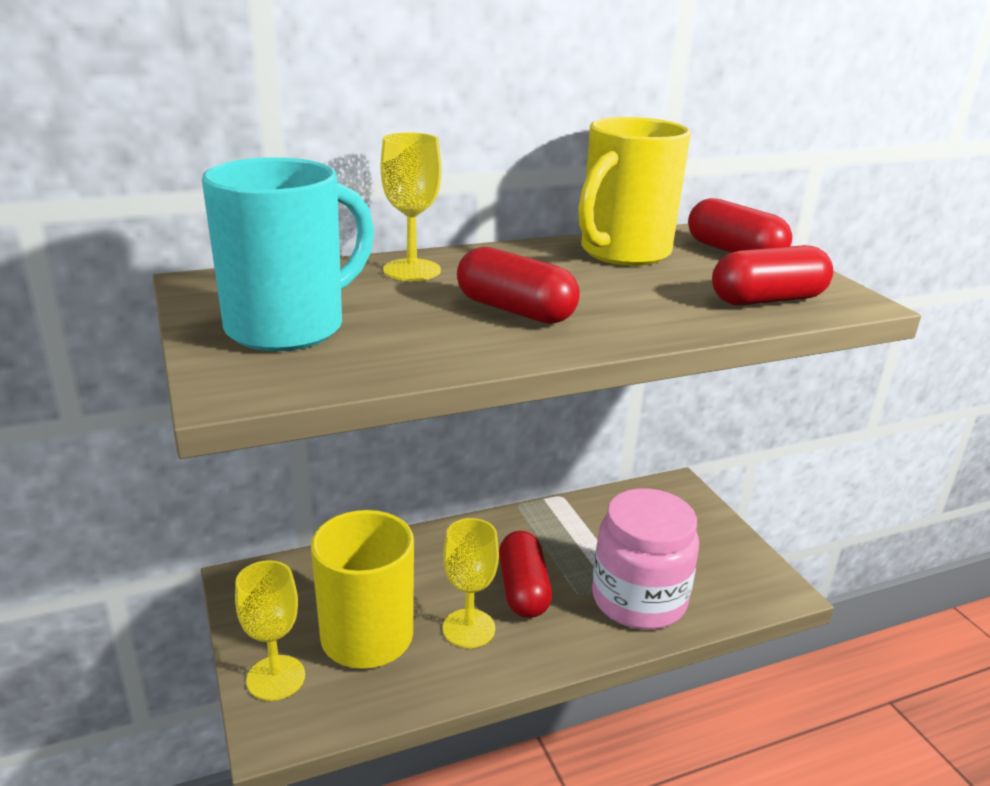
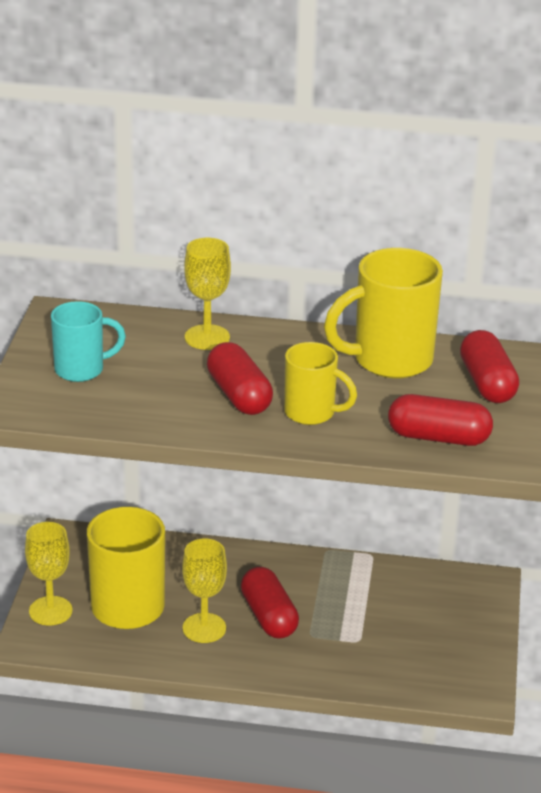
camera: 30 degrees right, 5 degrees up
(289, 327) = (81, 370): turquoise mug -> turquoise mug, size x0.61
(523, 590) = (269, 616): red capsule -> red capsule turned 45 degrees counterclockwise
(615, 308) = (311, 413): none -> yellow mug
(639, 599) = (353, 656): pink jar -> none

